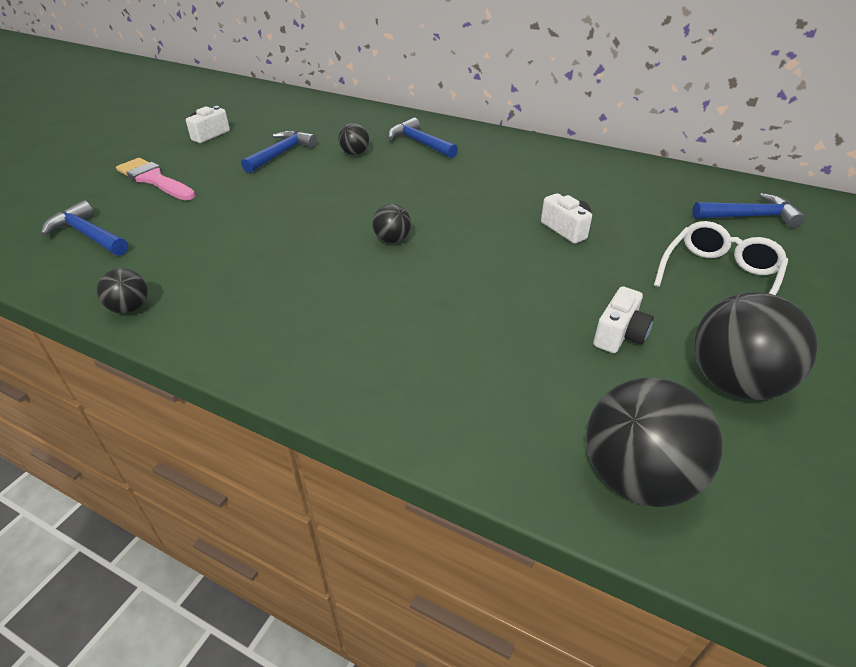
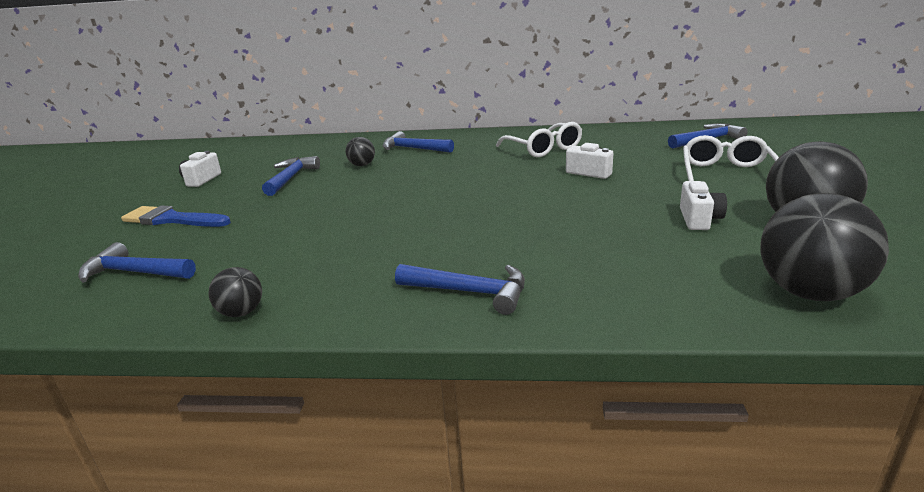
camera: 20 degrees left, 15 degrees down
(154, 179) = (172, 219): pink brush -> blue brush
(318, 352) = (470, 292): none -> blue hammer
(392, 240) = (456, 208): black ball -> none
(549, 179) = (543, 149): none -> white glasses

